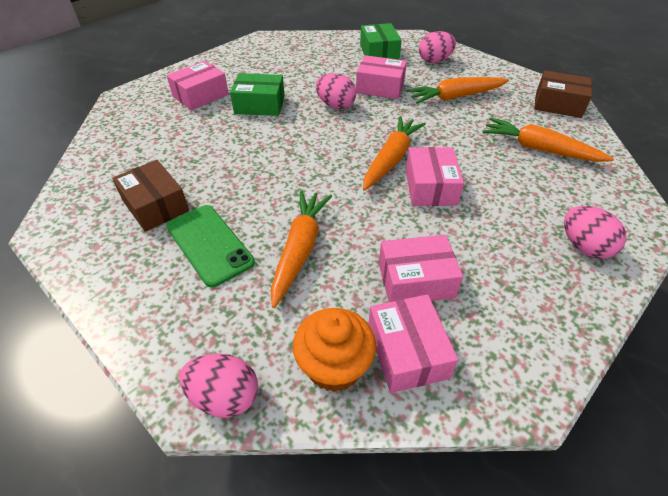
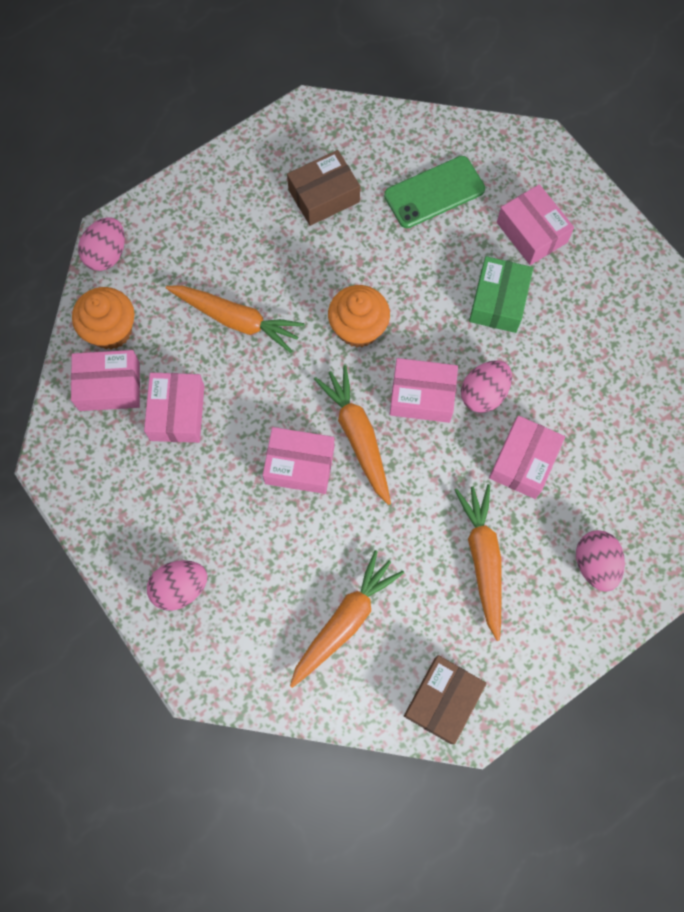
camera: 100 degrees right, 25 degrees up
(209, 244) = (260, 244): green phone -> green phone (434, 192)
(294, 169) = (358, 328): none -> orange cupcake
(346, 131) = (422, 396): none -> pink box
(379, 52) = (631, 485): green box -> none
(391, 159) = (357, 436): orange carrot -> orange carrot turned 150 degrees counterclockwise

